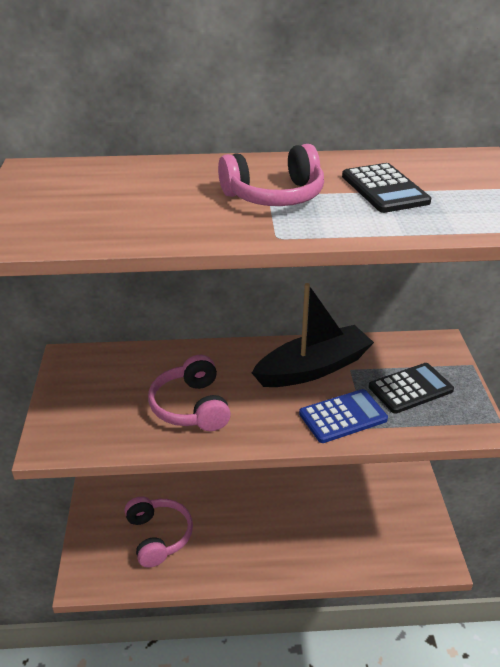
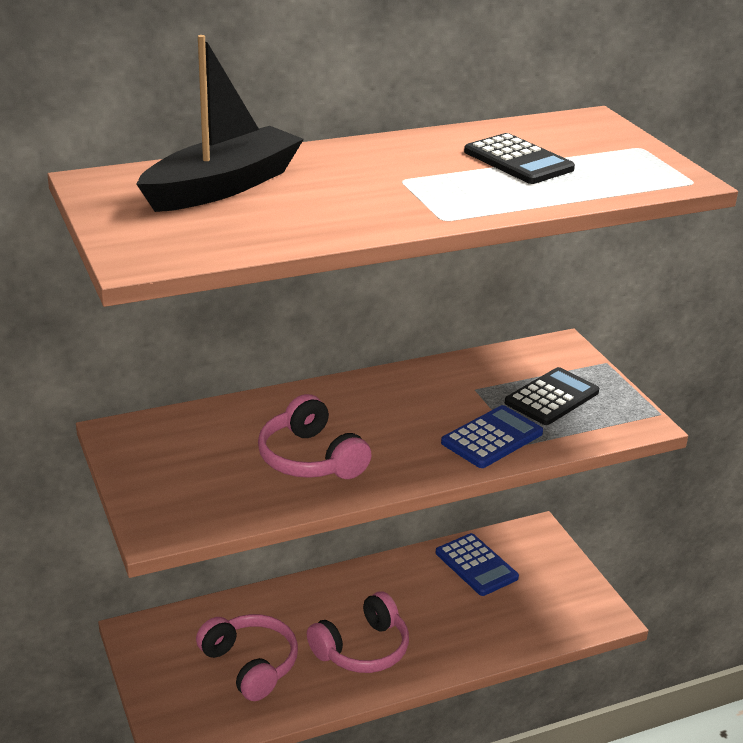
camera: 20 degrees left, 5 degrees down
(274, 196) = (408, 179): pink headphones -> pink headphones (362, 649)
(313, 368) = (432, 394): black boat -> black boat (223, 186)
(354, 494) = (476, 565): none -> blue calculator

